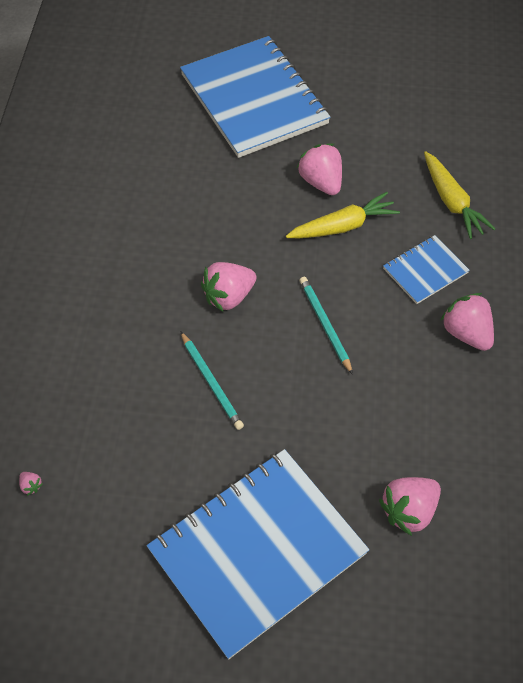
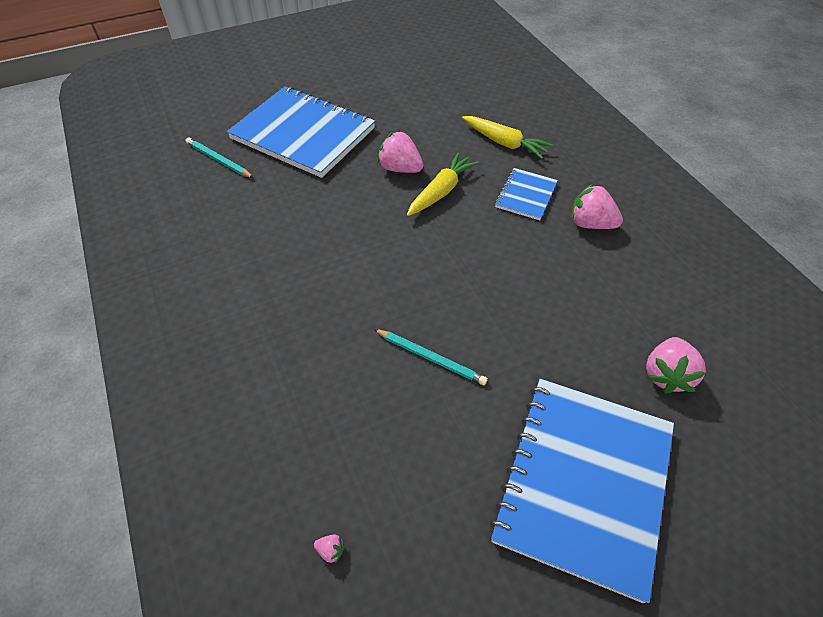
camera: 30 degrees left, 5 degrees down
(228, 296) = (392, 282): pink strawberry -> none
(324, 325) = (485, 267): turquoise pencil -> turquoise pencil (218, 160)

